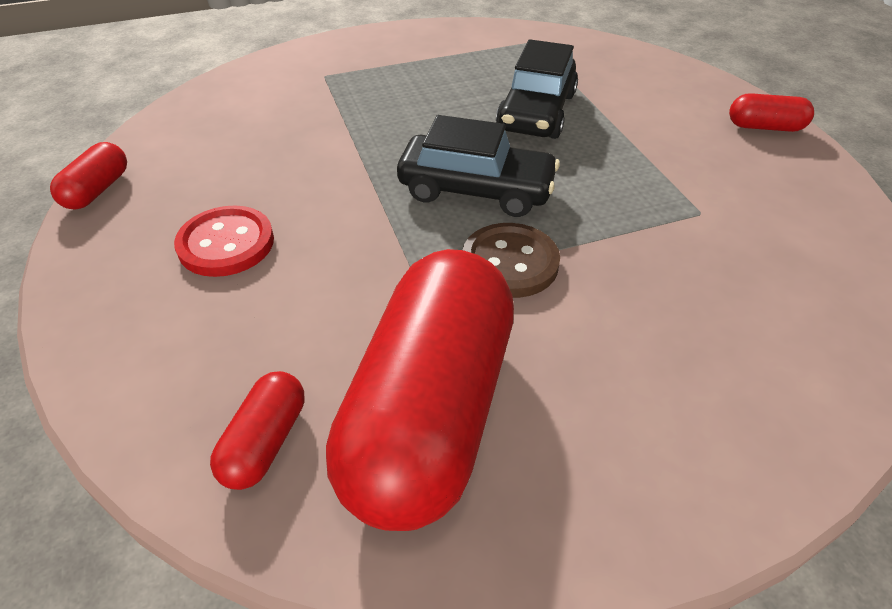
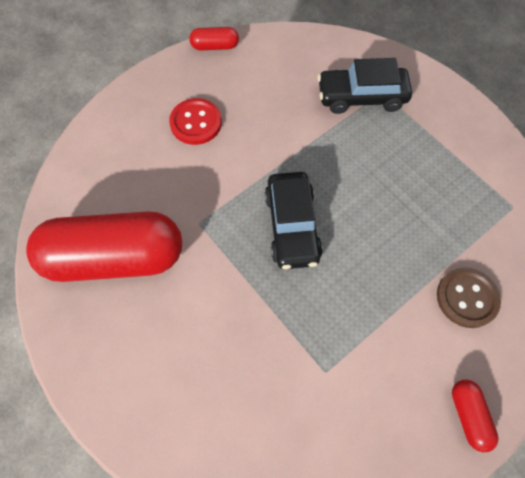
camera: 70 degrees right, 20 degrees up
(265, 442) = (82, 198): red capsule -> none
(510, 263) = (230, 264): brown button -> brown button (466, 298)
(536, 112) = (402, 238): black car -> black car (361, 97)

